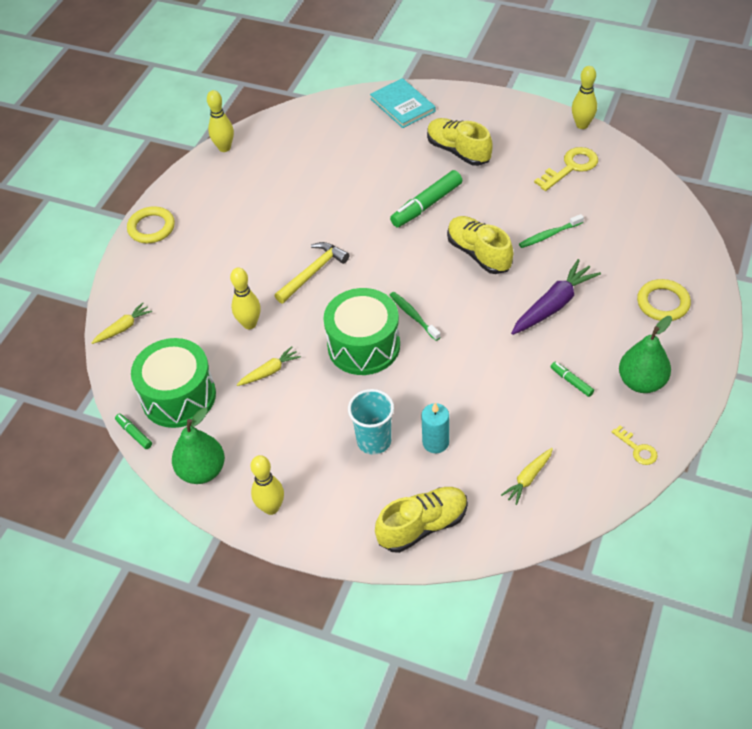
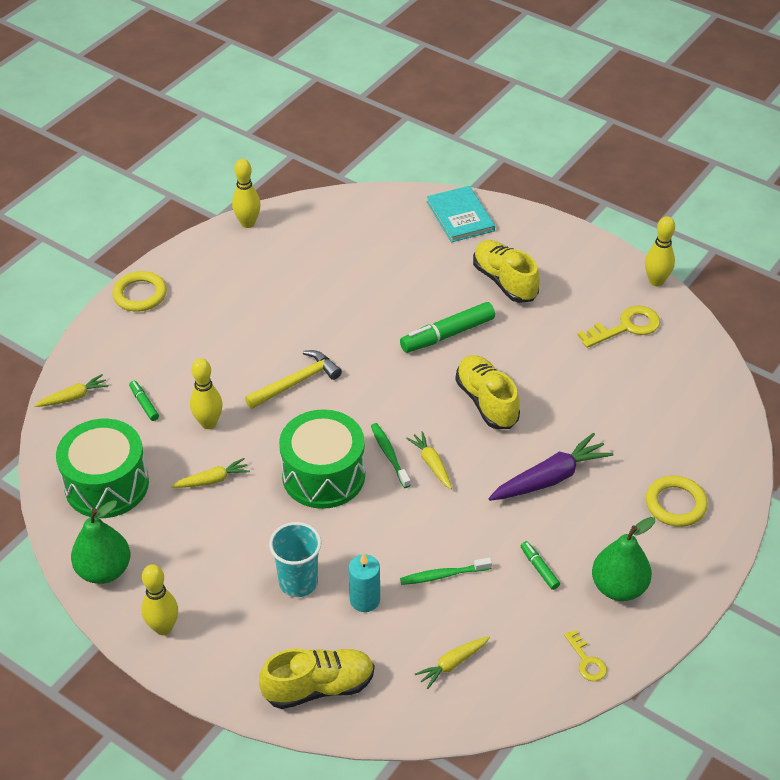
camera: 10 degrees right, 5 degrees down
(134, 434) = (46, 514): green marker -> green marker (144, 404)
(451, 315) = (431, 464): none -> yellow carrot
(549, 235) = (573, 398): green toothbrush -> green toothbrush (443, 575)

